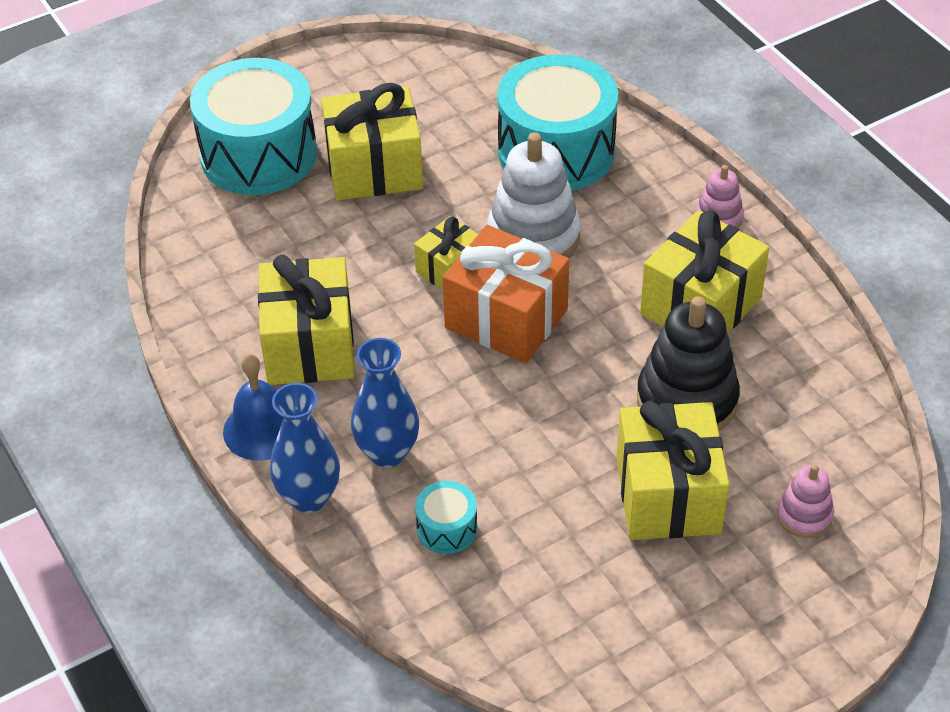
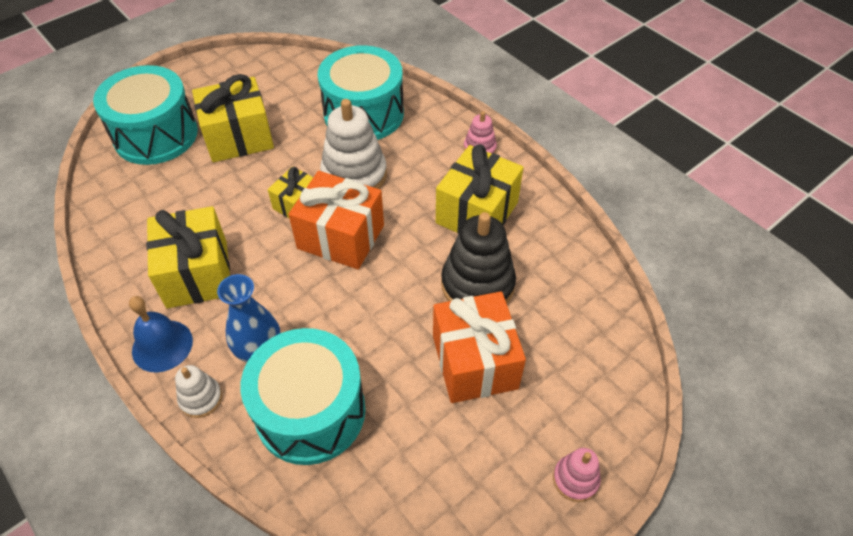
camera: 10 degrees left, 5 degrees up
(309, 497) = (201, 398): blue vase -> white stacking toy
(447, 528) = (310, 412): turquoise drum -> turquoise drum, size x2.32
(668, 495) = (474, 362): yellow gift -> orange gift
(804, 516) = (576, 366): pink stacking toy -> pink stacking toy (575, 479)

